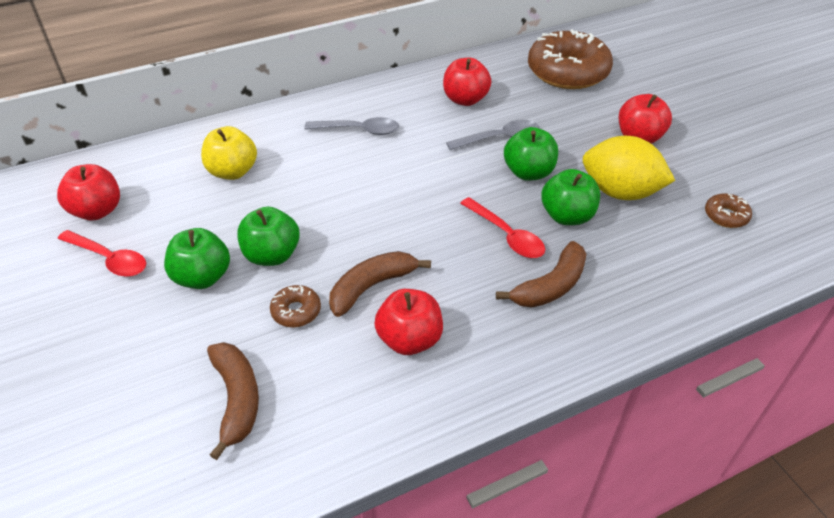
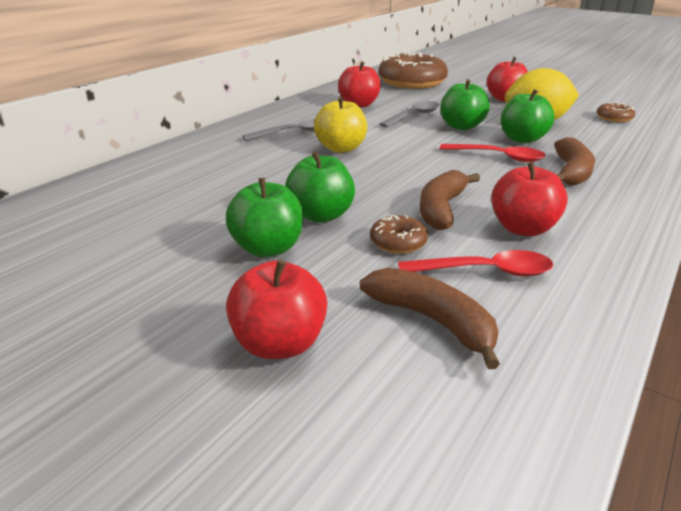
camera: 30 degrees left, 15 degrees down
(97, 211) = (73, 237): red apple -> red apple (279, 344)
(109, 259) = (133, 267): red spoon -> red spoon (484, 271)
(233, 171) = (205, 177): yellow apple -> yellow apple (341, 148)

